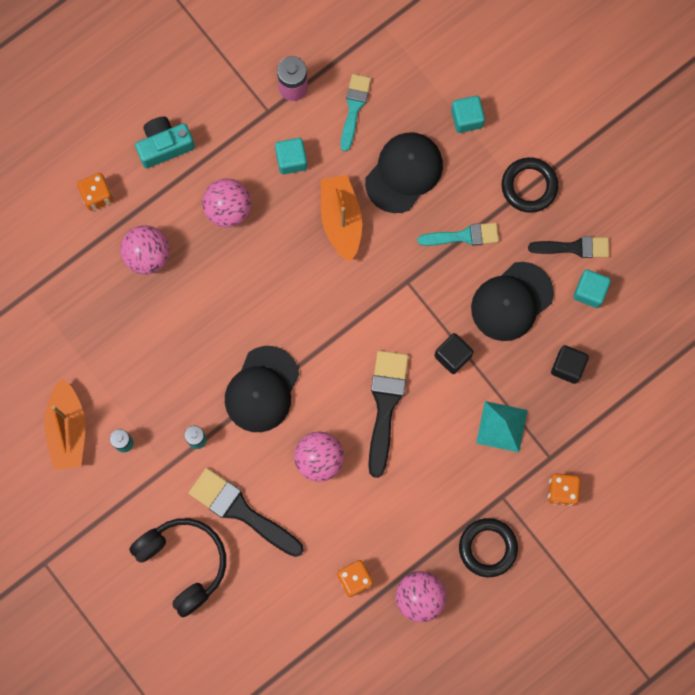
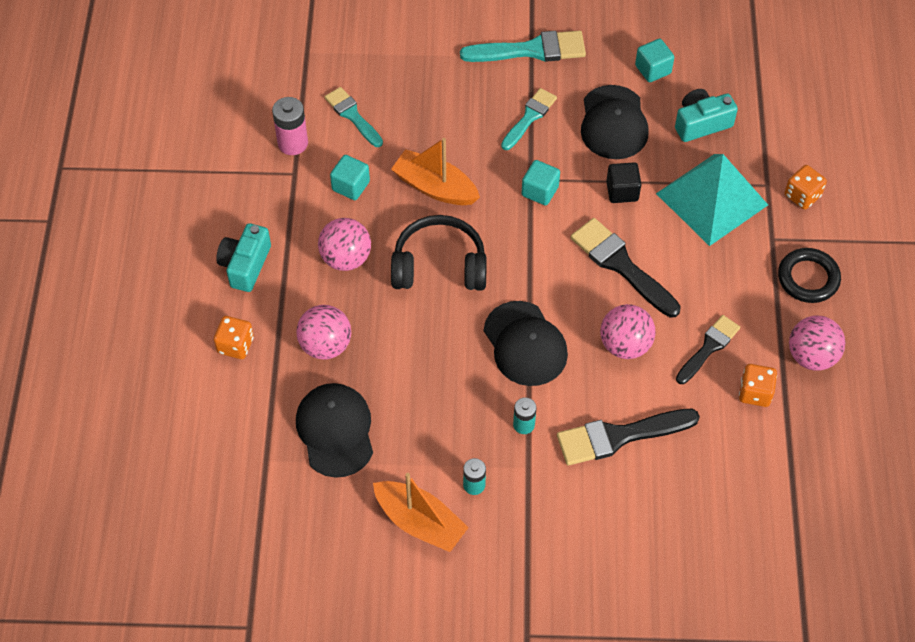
camera: 50 degrees left, 20 degrees down
(183, 563) = (627, 516): black headphones -> black headphones (439, 266)
(404, 172) = (439, 120): black cap -> black cap (335, 430)
(467, 118) = (437, 51): turquoise cube -> turquoise cube (540, 191)
(502, 426) = (711, 199): turquoise pyramid -> turquoise pyramid, size x1.75
(529, 186) = (531, 50): black ring -> turquoise brush
(568, 367) = (701, 123): black cube -> turquoise camera
(574, 247) = (608, 55): black brush -> black brush (708, 348)

